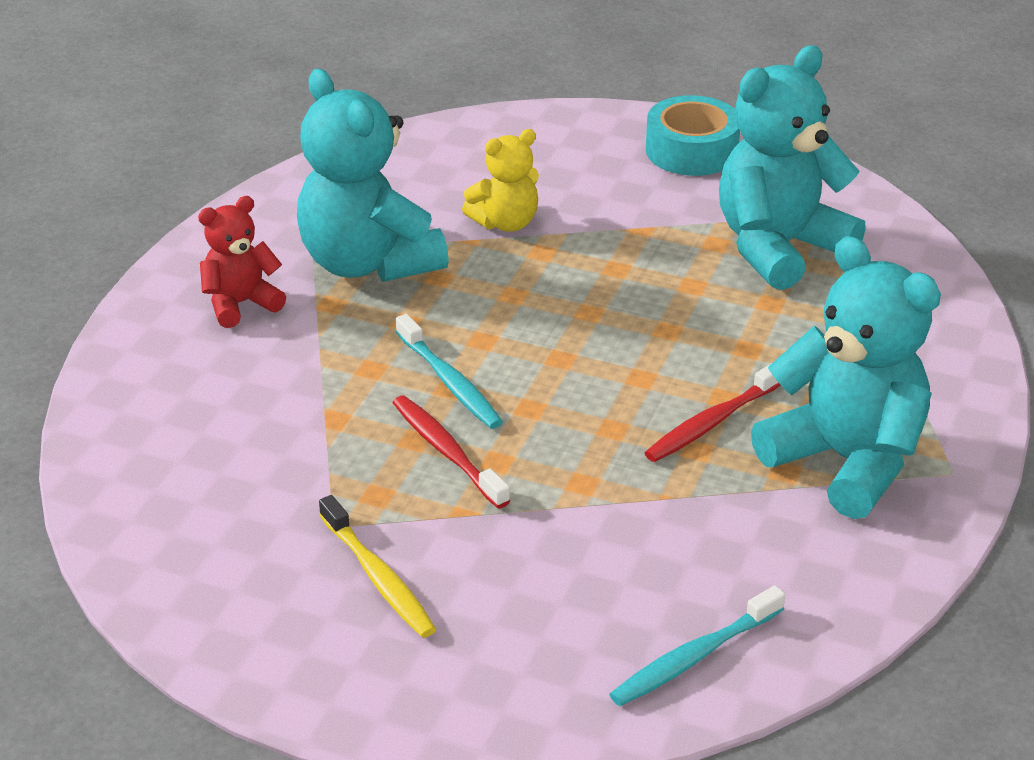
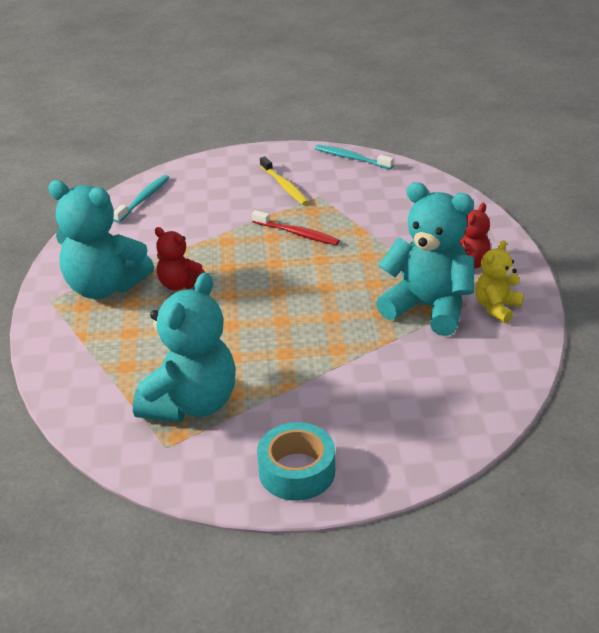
camera: 155 degrees right, 0 degrees up
(378, 577) = (284, 186): yellow toothbrush -> yellow toothbrush turned 150 degrees counterclockwise
(450, 382) = (323, 262): turquoise toothbrush -> turquoise toothbrush (351, 158)
(505, 223) = (376, 361): yellow teddy bear -> yellow teddy bear (496, 307)
(713, 422) = (180, 284): red toothbrush -> red teddy bear

